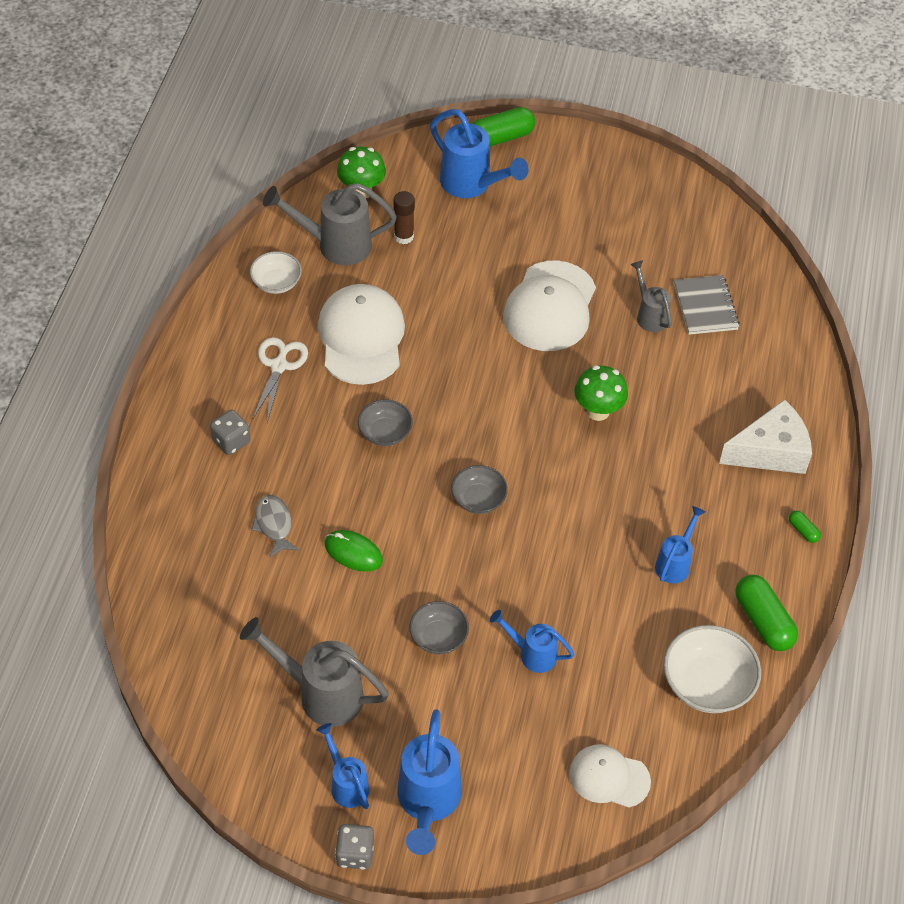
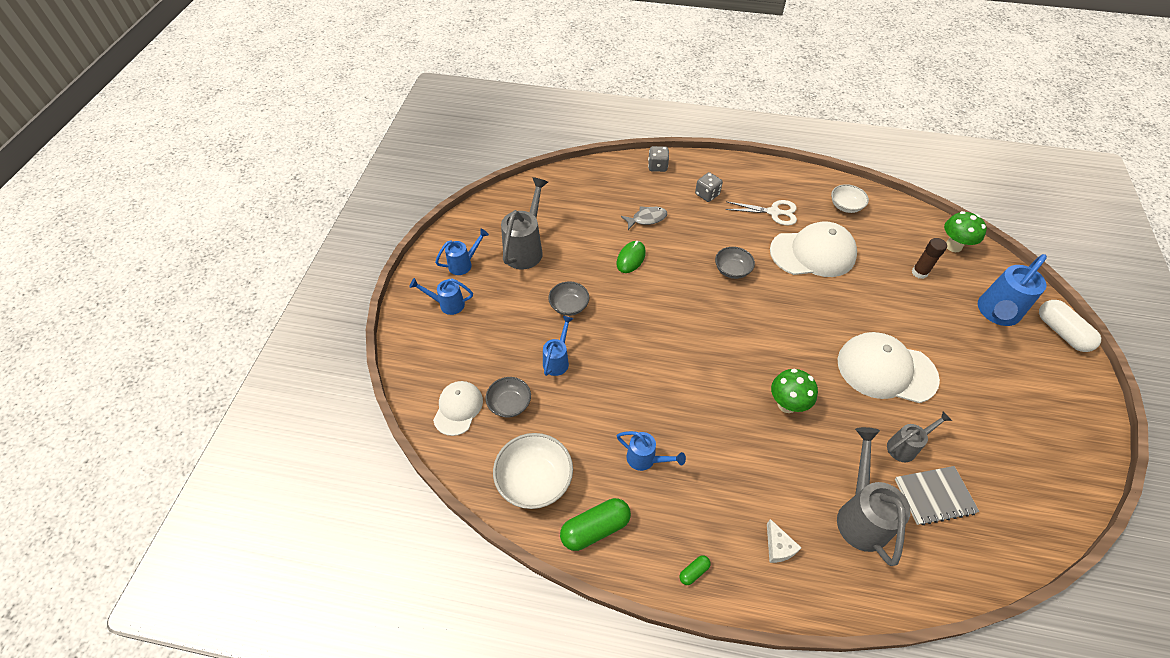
camera: 90 degrees right, 0 degrees up
(334, 245) = (893, 234): grey watering can -> grey watering can (860, 514)
(355, 853) = (417, 270): grey dice -> grey dice (657, 166)
(427, 803) = (447, 304): blue watering can -> blue watering can, size x0.59
(478, 499) = (685, 325): grey bowl -> grey bowl (509, 404)
(500, 138) = (1061, 332): green capsule -> white capsule
(770, 451) = (778, 547): white cheese -> white cheese, size x0.48

